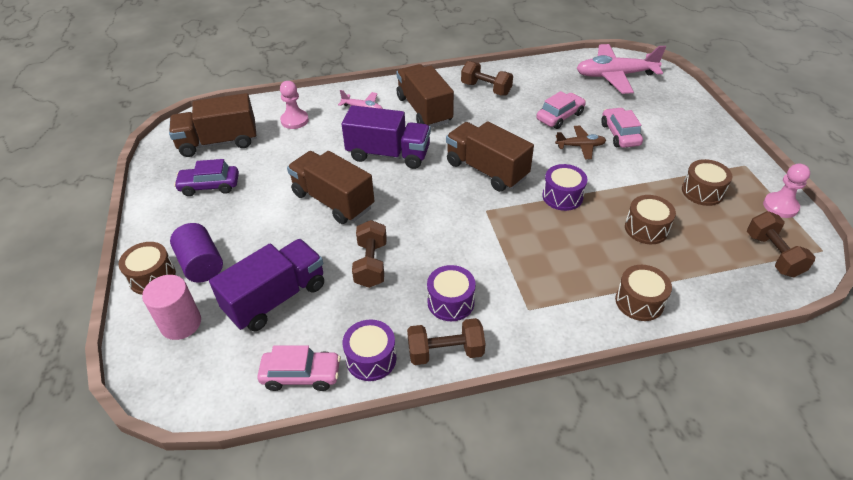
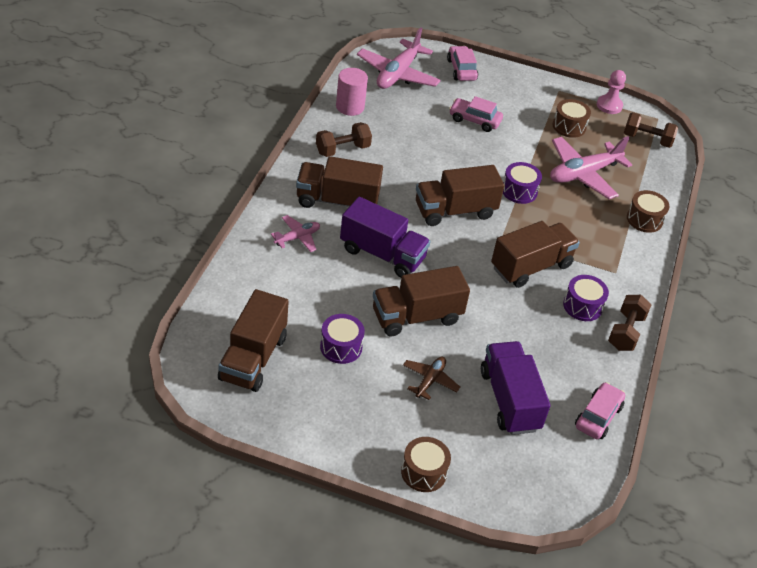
camera: 65 degrees left, 0 degrees up
(181, 323) = (496, 470): pink cylinder -> pink cylinder (350, 107)
(201, 264) = (432, 433): purple cylinder -> none
(210, 186) = (322, 390): purple car -> none
(294, 120) = (269, 290): pink pawn -> none
(371, 264) = (512, 329): brown dumbbell -> none
(371, 358) = (607, 372): purple drum -> purple drum (341, 347)
(388, 154) = (382, 254): purple truck -> purple truck turned 75 degrees clockwise
(467, 244) = (531, 267): none -> brown truck
(560, 116) = (423, 134): pink car -> pink car (461, 70)
(580, 146) = (470, 147): brown plane -> brown plane (430, 380)
(646, 228) = (583, 174): brown drum -> pink plane

